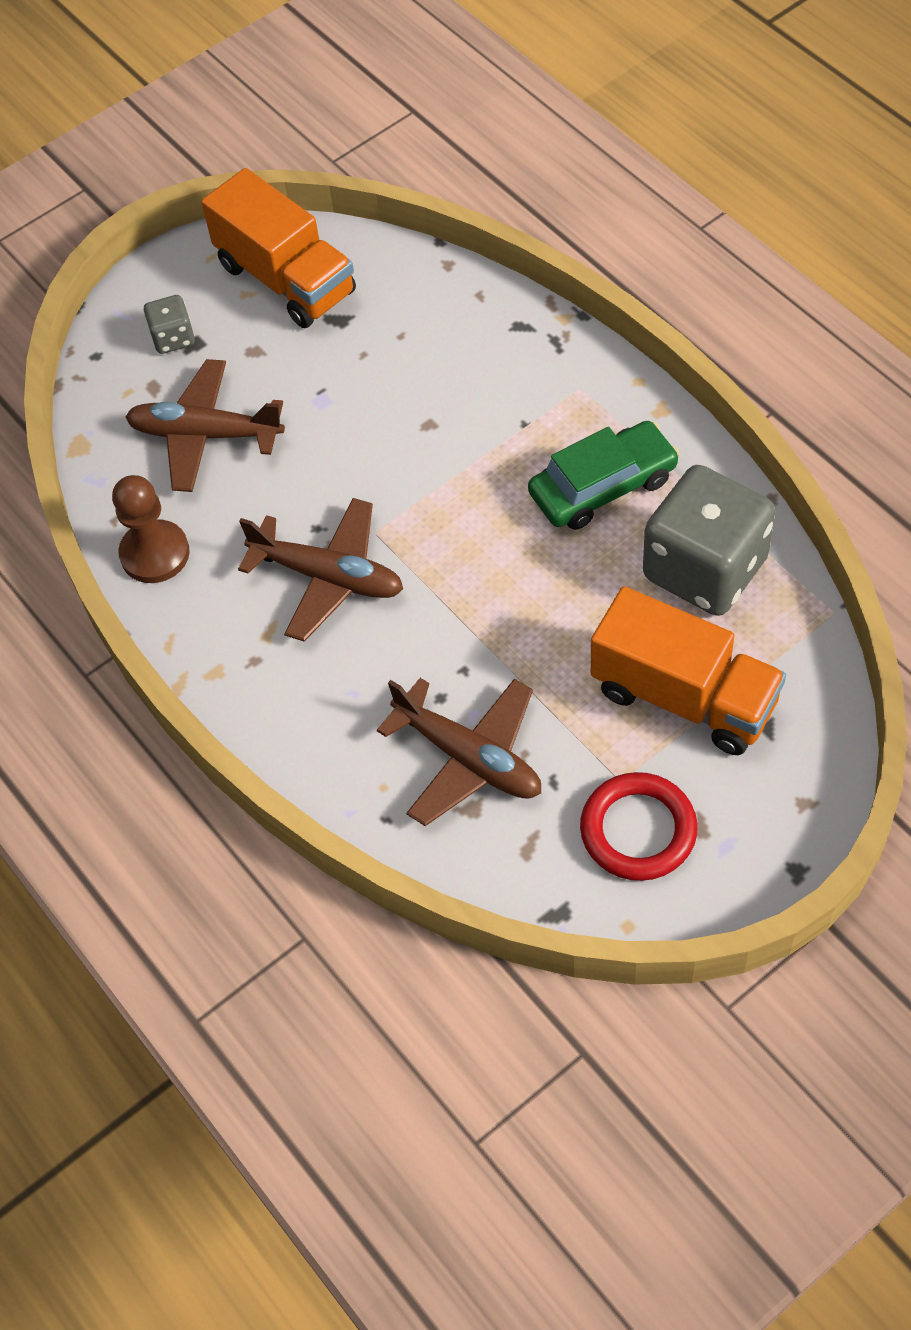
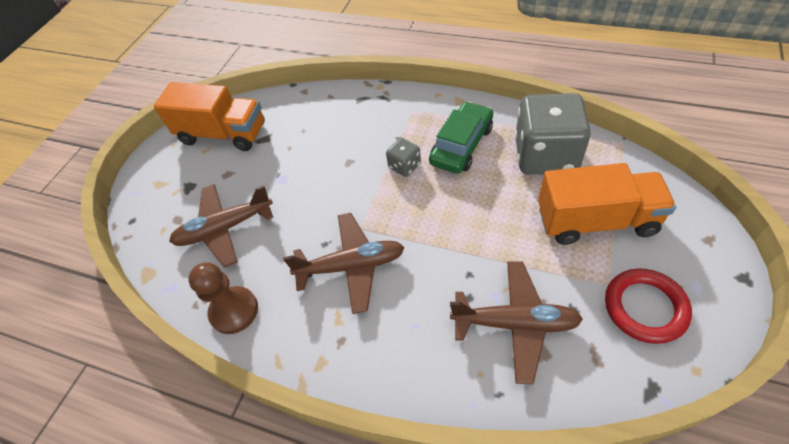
camera: 30 degrees left, 5 degrees down
(173, 338) = (175, 190): grey dice -> grey dice (404, 166)

